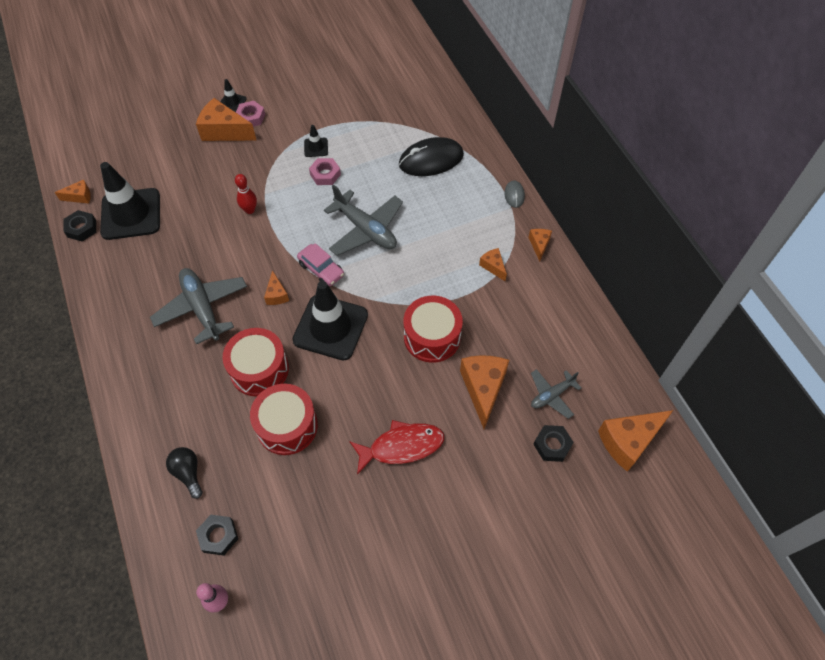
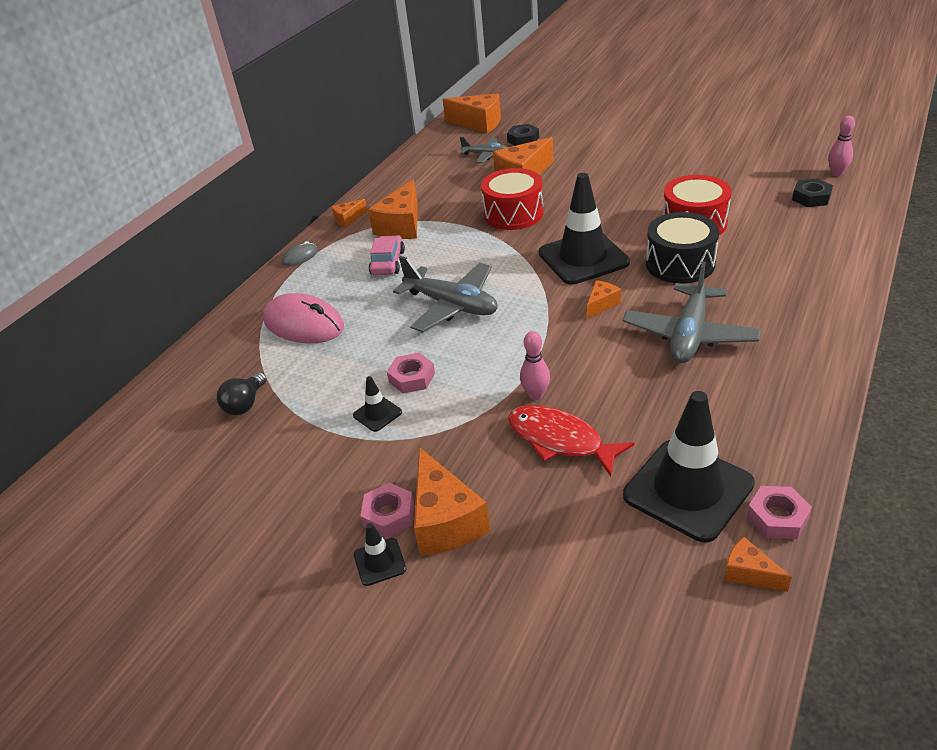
camera: 125 degrees left, 20 degrees down
(82, 228) = (777, 517): black nut -> pink nut
(188, 473) = (809, 236): black light bulb -> black light bulb (245, 404)
(250, 210) = (536, 395): red bowling pin -> pink bowling pin
(259, 369) = (680, 264): red drum -> black drum
(321, 269) = (535, 299): pink car -> pink car (388, 263)
(366, 229) = (452, 305): grey plane -> grey plane turned 120 degrees clockwise
(401, 446) = (619, 178): red fish -> red fish (560, 440)
(431, 160) = (303, 324): black mouse -> pink mouse
(493, 266) = (401, 226): orange cheese -> orange cheese, size x1.93

